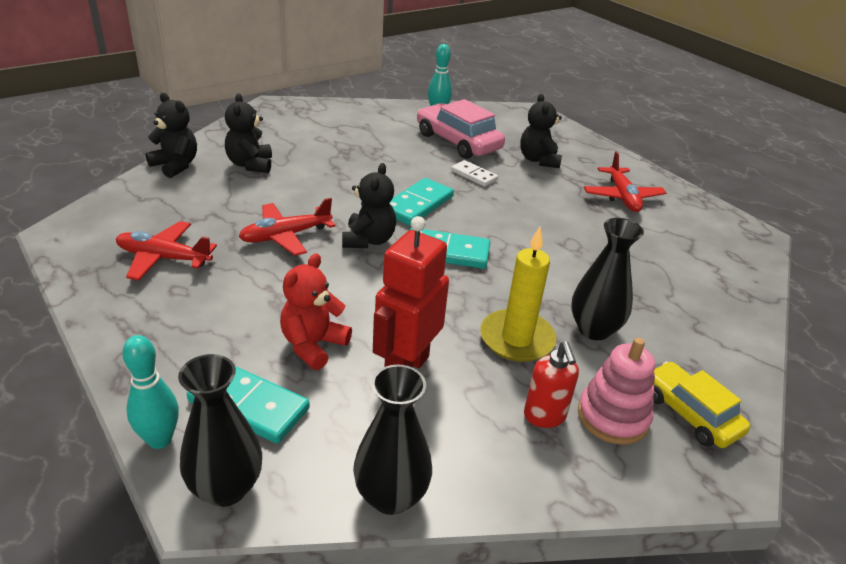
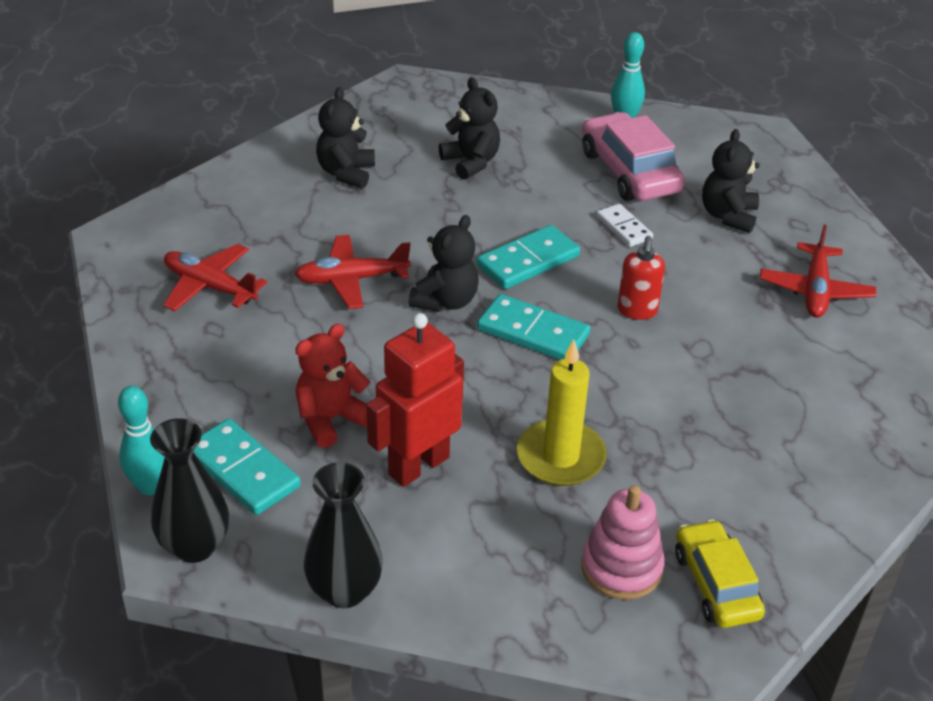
camera: 20 degrees right, 5 degrees up
(176, 165) = (259, 163): black teddy bear -> black teddy bear (471, 162)
(544, 416) = (544, 549): red soap dispenser -> red soap dispenser (637, 311)
(594, 329) = (661, 464): black vase -> none

